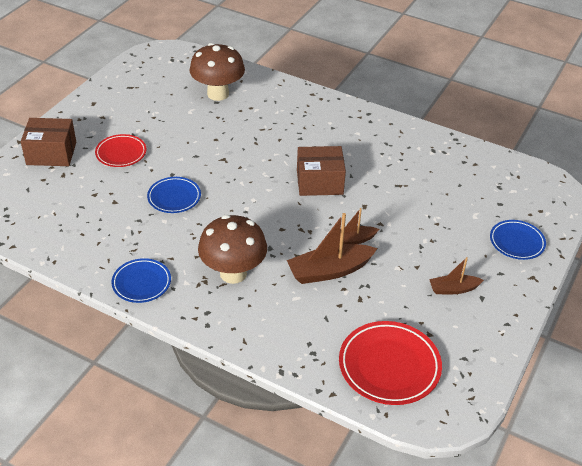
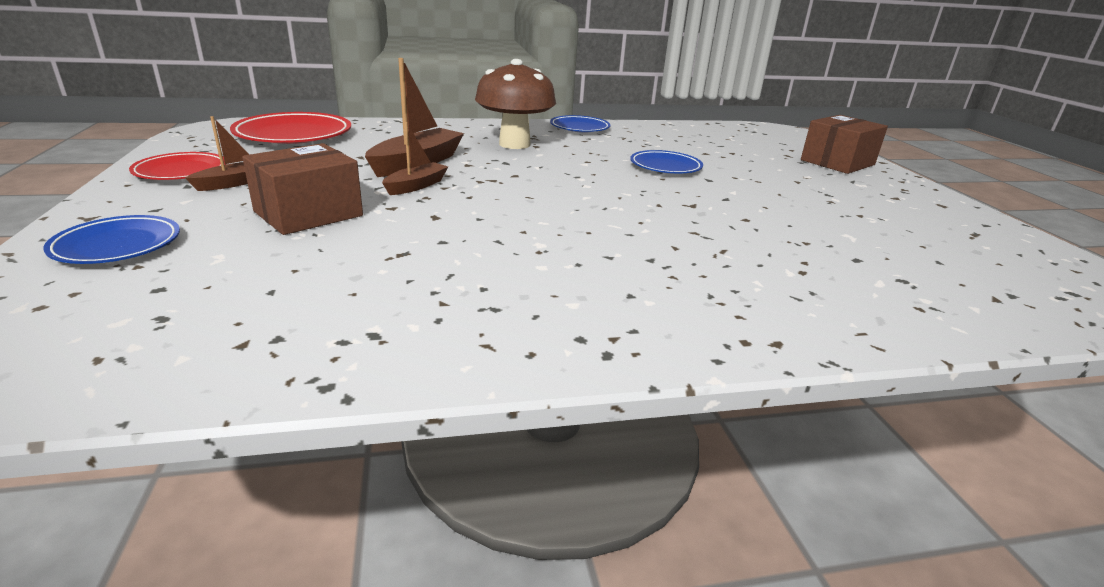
camera: 140 degrees right, 15 degrees down
(121, 153) = (792, 178): red plate -> red plate (181, 171)
(218, 94) = (884, 270): brown mushroom -> none
(319, 182) = (533, 220): brown box -> brown box (308, 213)

